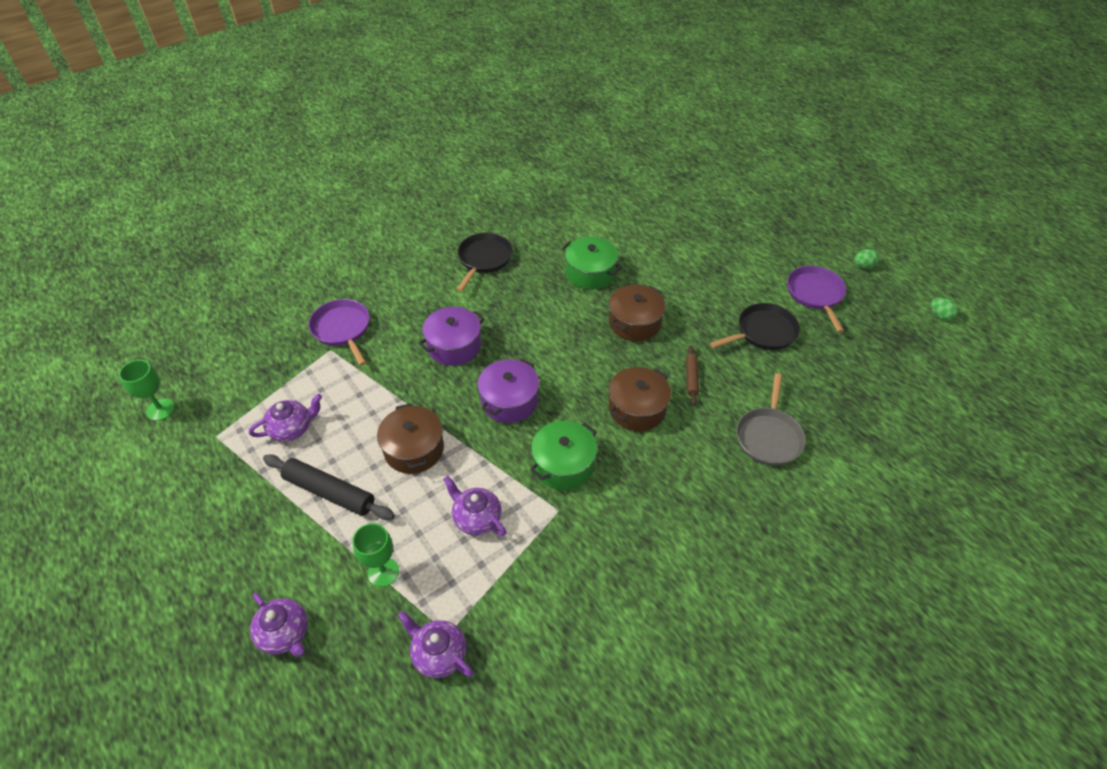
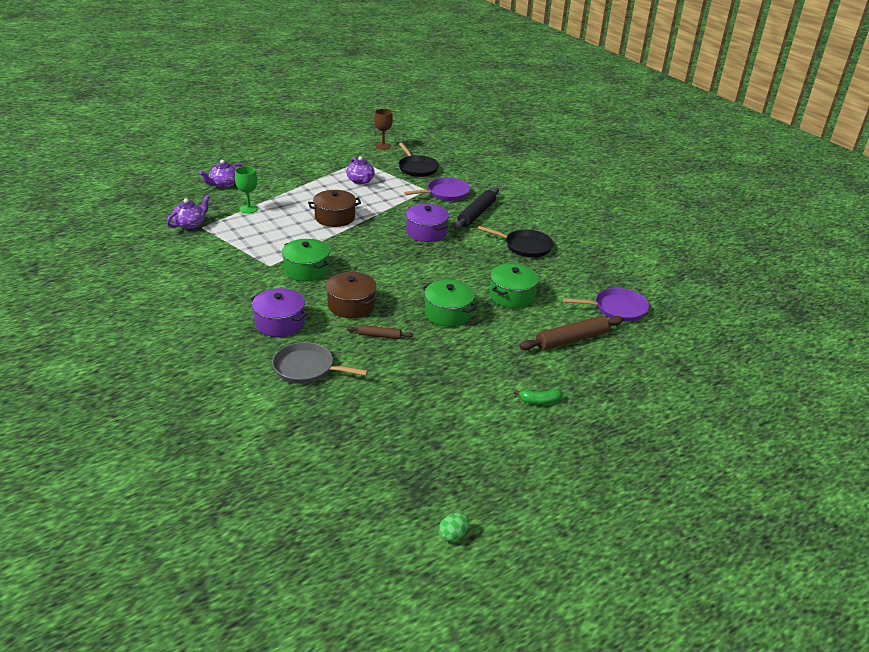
camera: 90 degrees right, 15 degrees down
(160, 410) = (383, 146): green goblet -> brown goblet
(329, 492) = (309, 193): black rolling pin -> black rolling pin (476, 214)
(476, 518) = (274, 237): purple teapot -> none
(509, 401) = (369, 252): purple pot -> purple pot (280, 323)
(634, 323) = (448, 313): brown pot -> green pot
(659, 236) = (571, 339): none -> brown rolling pin
(758, 261) = (539, 401): none -> green banana
(763, 332) = (433, 386): black pan -> black pan (417, 168)
(815, 294) = (488, 434): purple pan -> purple pan (617, 309)
(863, 266) = (540, 486): green egg -> none

